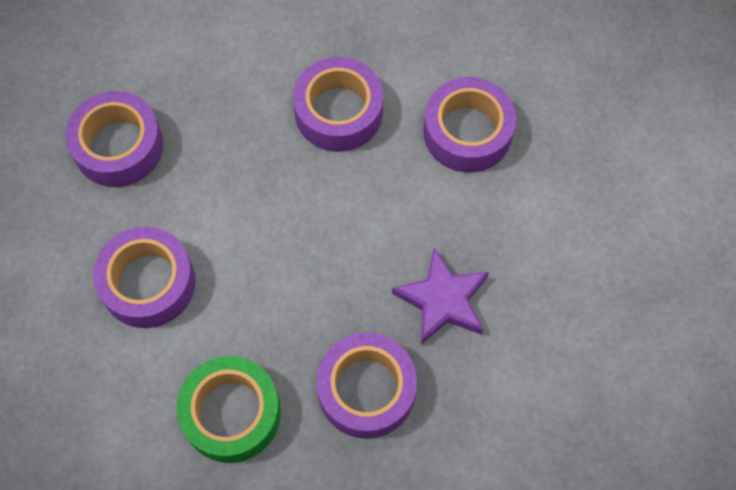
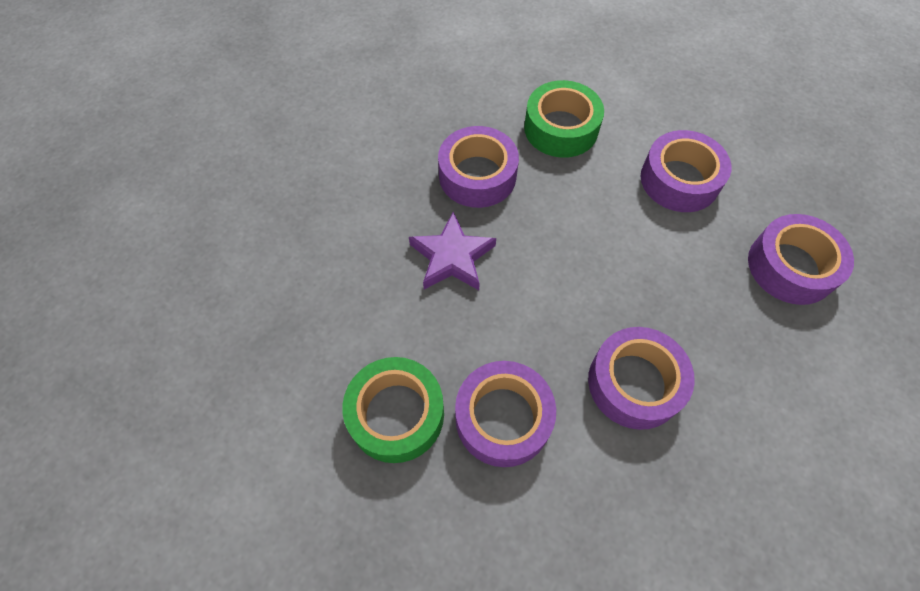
camera: 155 degrees right, 5 degrees down
(558, 173) = (396, 414): none -> green tape

